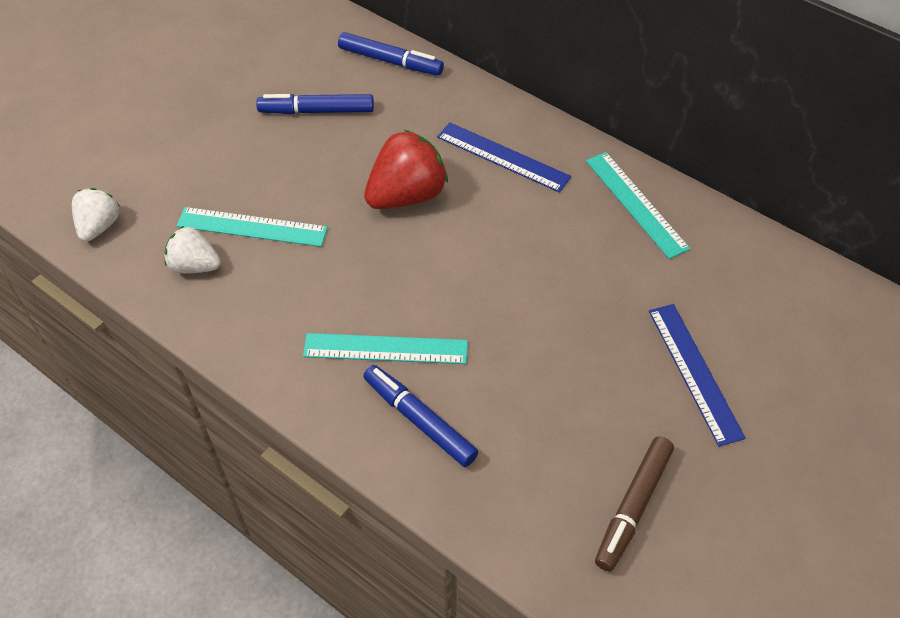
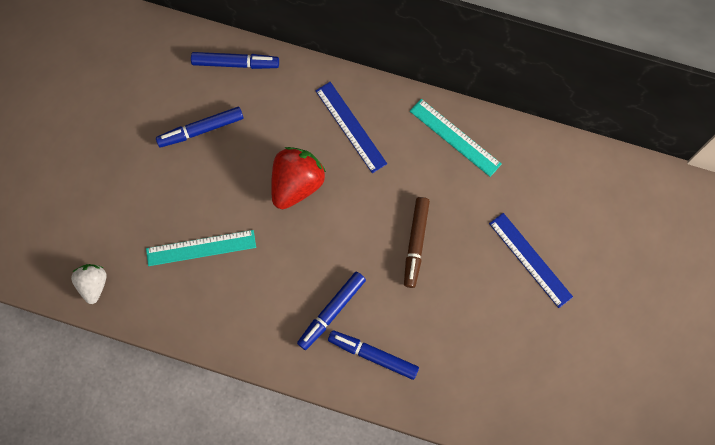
camera: 20 degrees left, 20 degrees up
(194, 266) = (176, 293): white strawberry -> none
(385, 348) = (331, 311): turquoise ruler -> blue marker
(503, 157) = (351, 127): blue ruler -> blue ruler turned 45 degrees clockwise
(633, 507) = (520, 367): brown marker -> brown marker (415, 243)

